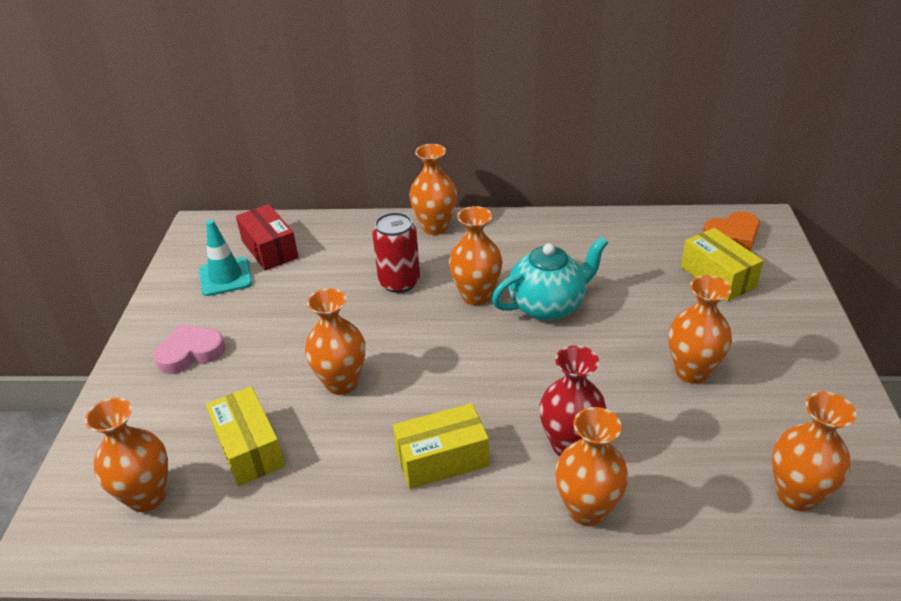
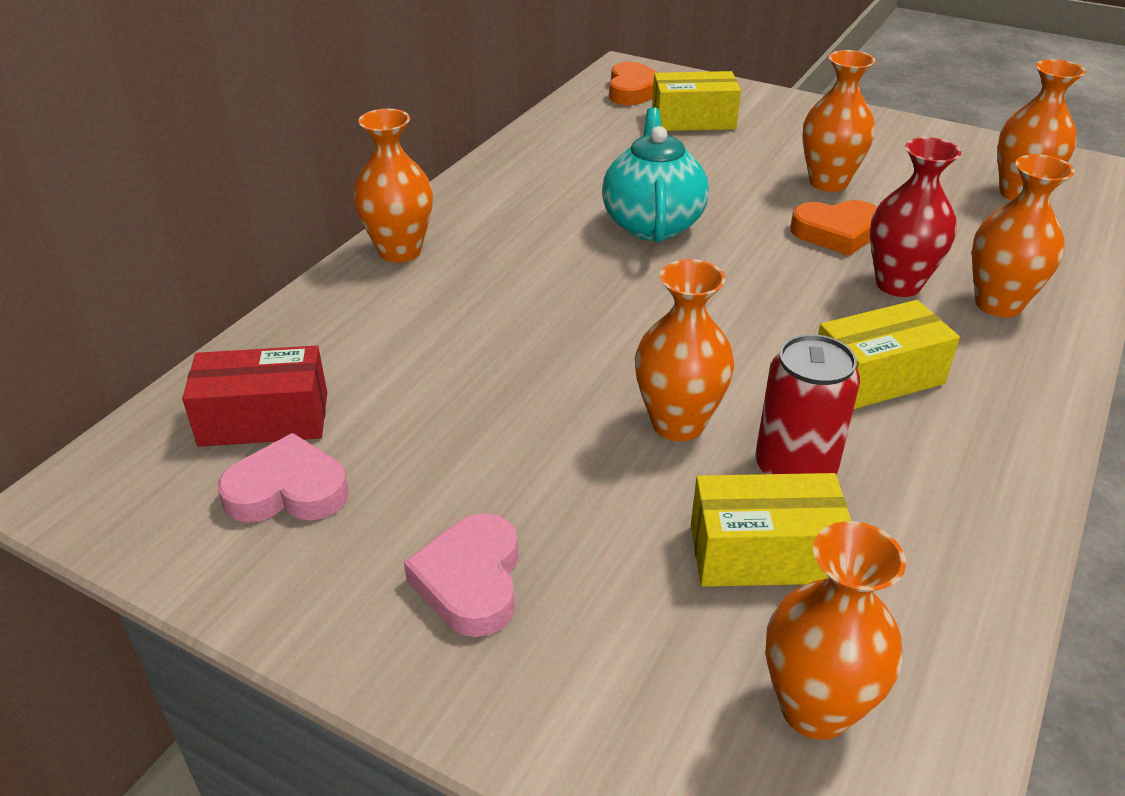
camera: 65 degrees left, 0 degrees up
(225, 277) = (288, 490): turquoise traffic cone -> pink heart
(399, 282) = (496, 314): red can -> red can (795, 468)
(442, 459) = (877, 377): yellow box -> yellow box turned 60 degrees clockwise
(476, 296) = (587, 264): orange vase -> none
(616, 395) = (836, 233): none -> orange heart

